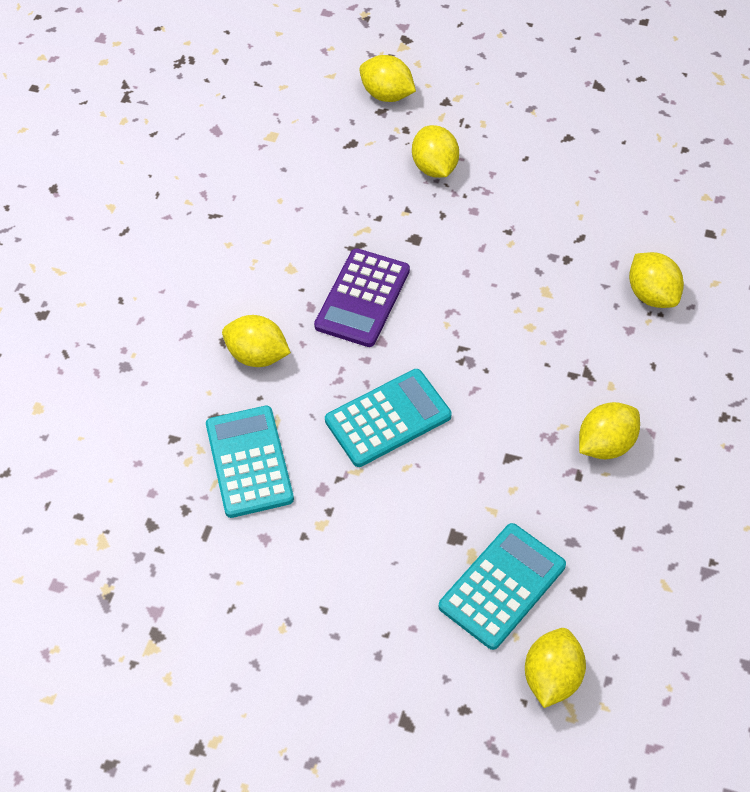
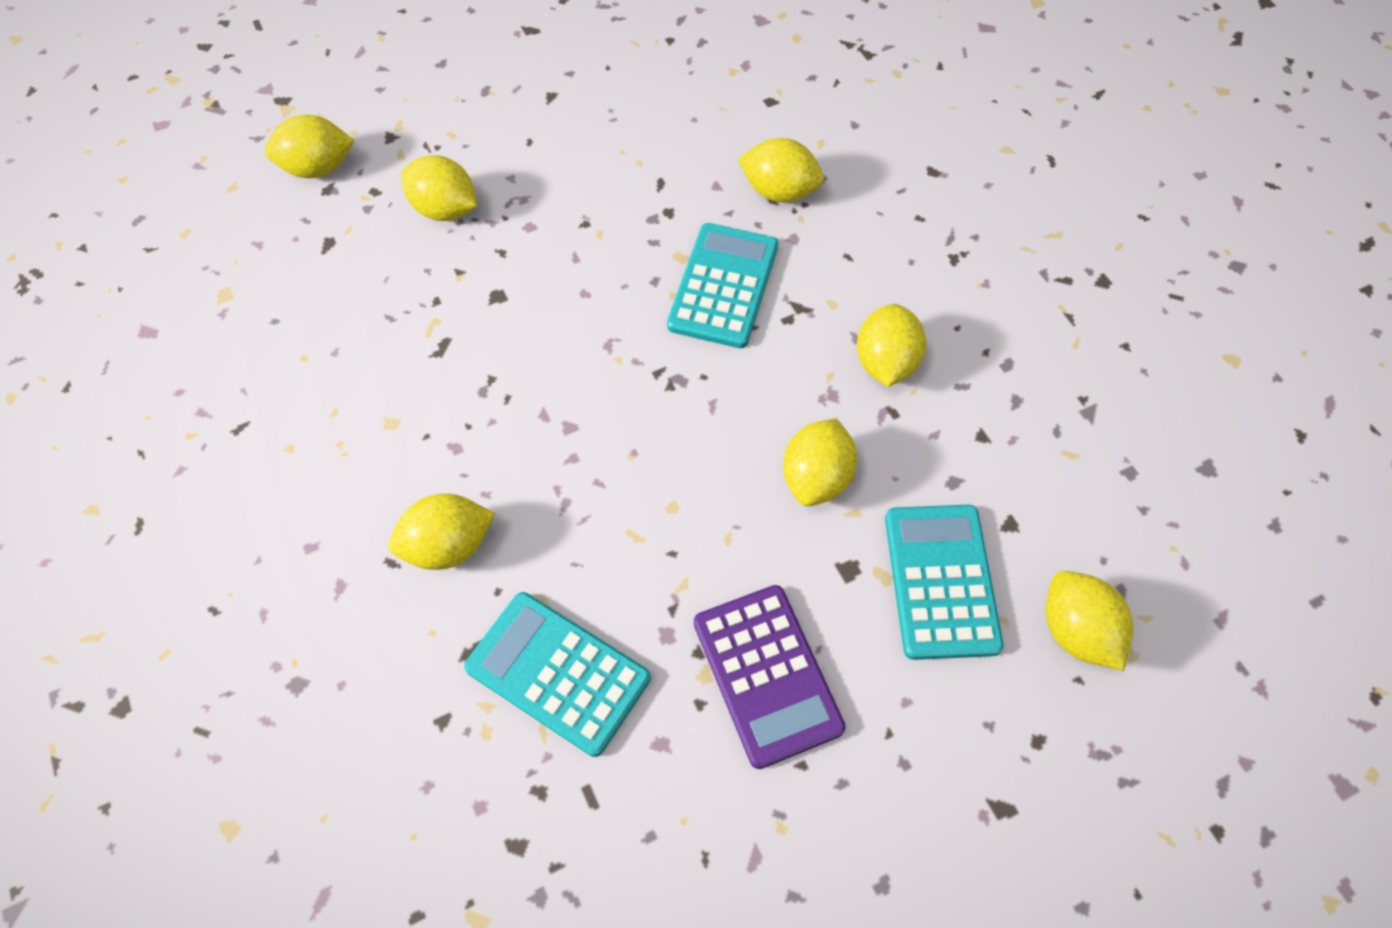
camera: 45 degrees left, 5 degrees up
(362, 298) = (504, 397): purple calculator -> purple calculator (767, 675)
(388, 418) = (658, 502): turquoise calculator -> turquoise calculator (723, 286)
(491, 475) = (816, 478): none -> yellow lemon

